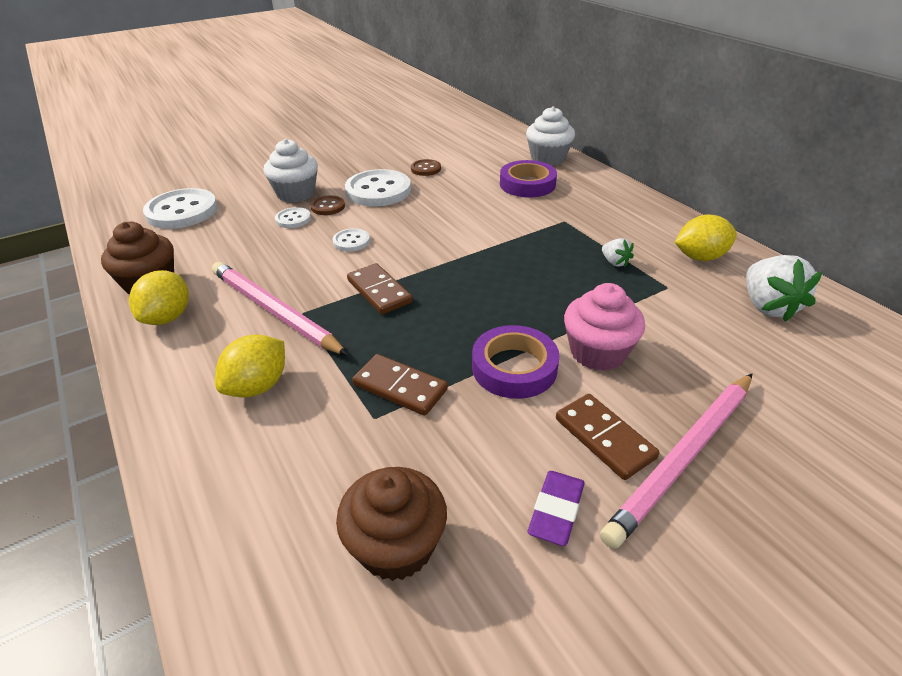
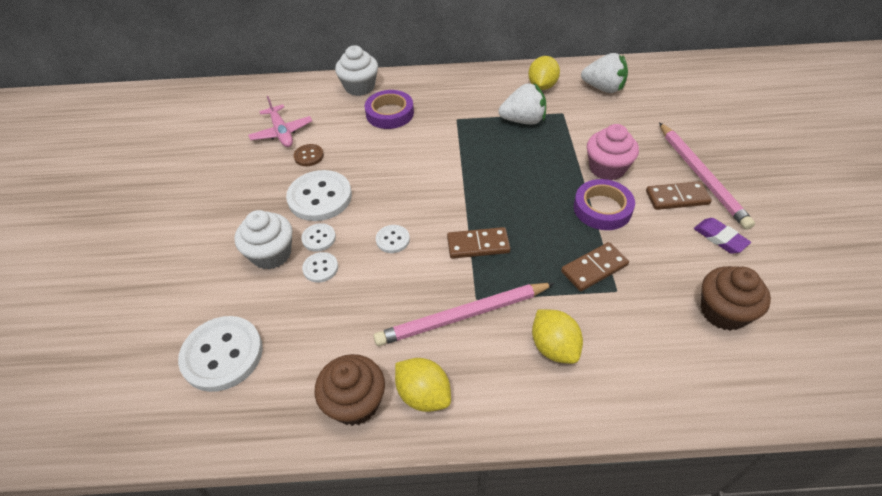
camera: 60 degrees left, 10 degrees up
(328, 207) = (319, 238): brown button -> white button
(444, 148) = (282, 132): none -> pink plane
(615, 262) = (523, 120): white strawberry -> white strawberry, size x1.97

